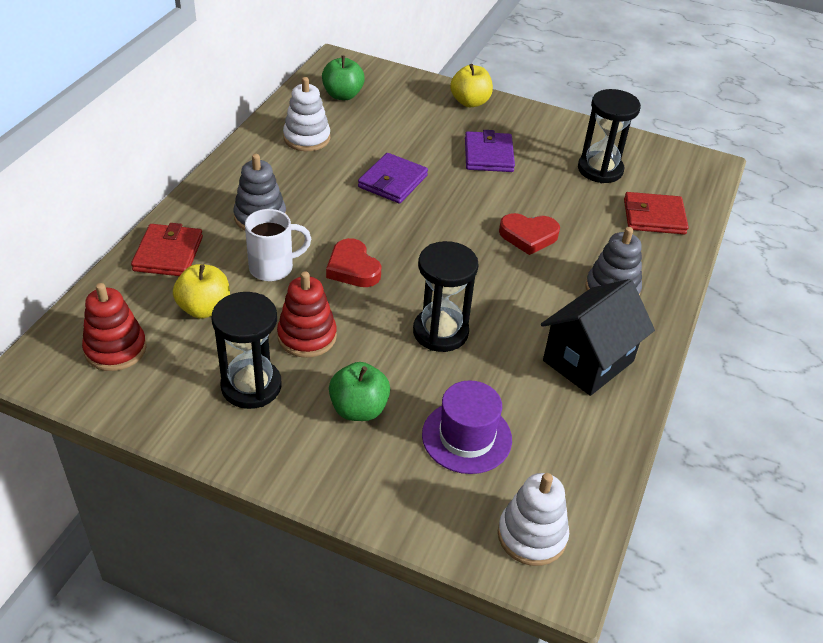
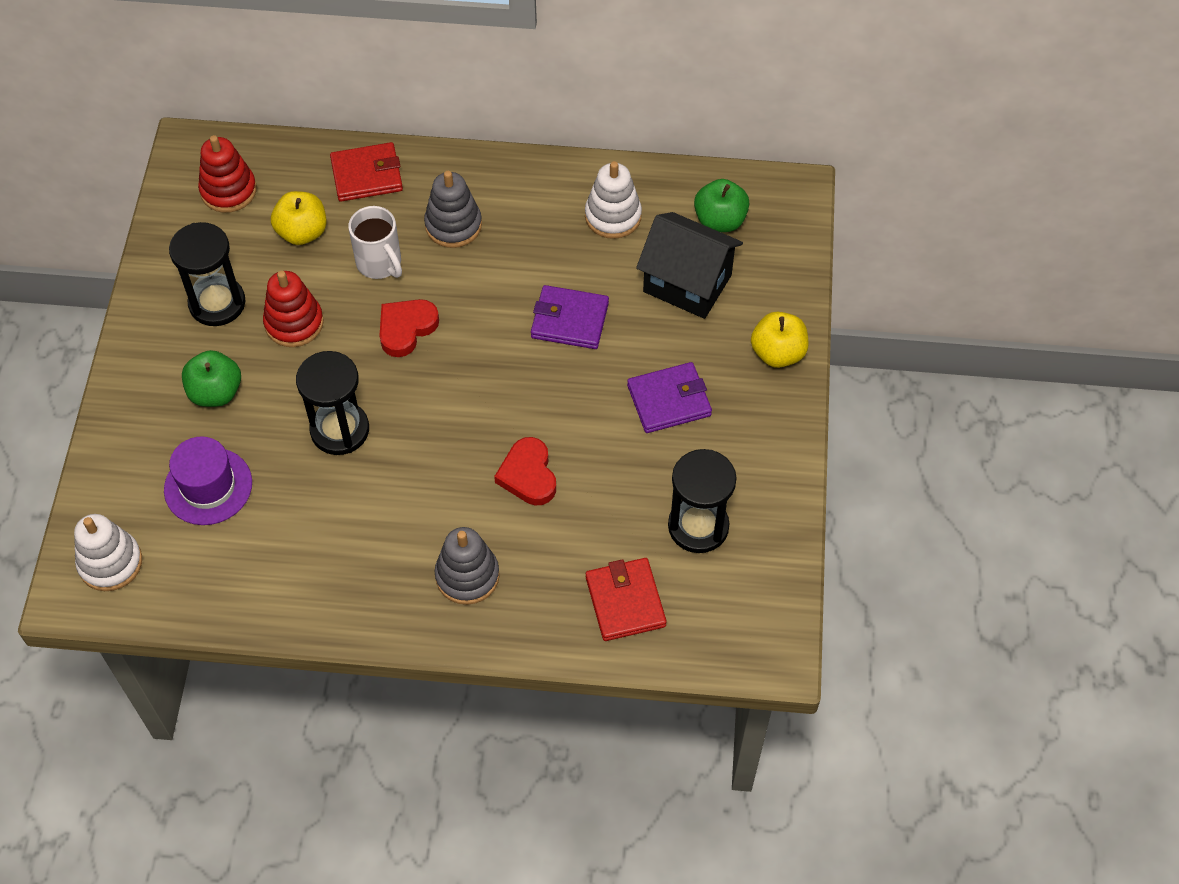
camera: 75 degrees right, 15 degrees up
(588, 361) = (344, 570): black house -> black house (687, 283)

